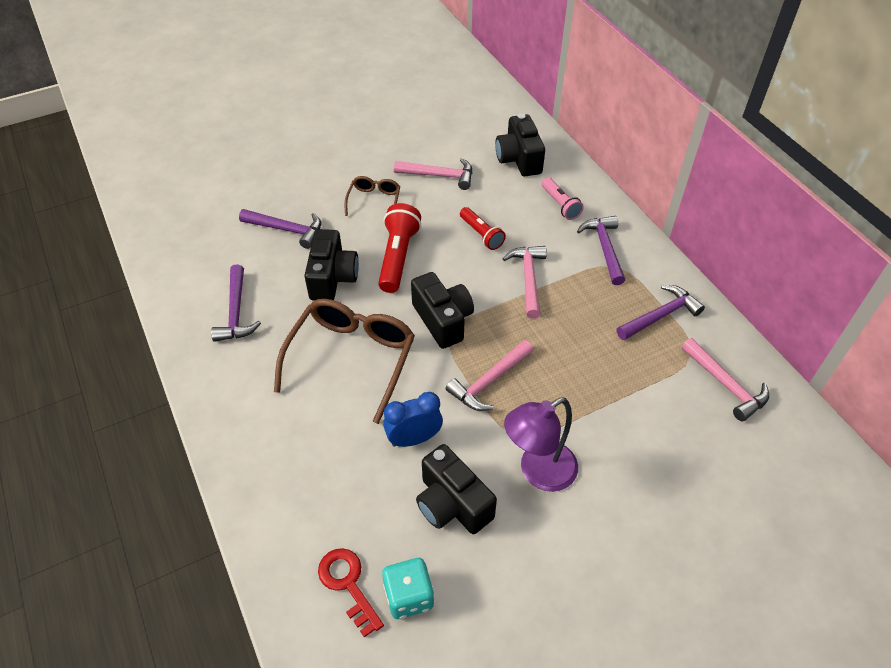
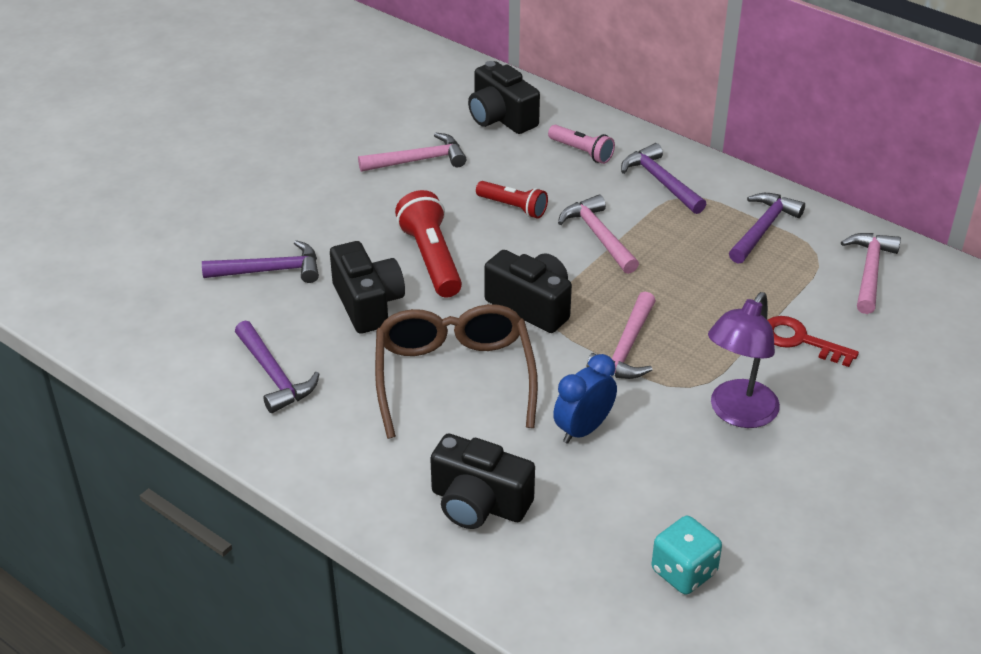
camera: 25 degrees left, 10 degrees down
(348, 584) = (611, 587): red key -> red key (800, 340)
(374, 201) = (358, 209): brown glasses -> none
(452, 504) = (668, 474): black camera -> black camera (478, 503)
(725, 385) = (869, 272): pink hammer -> pink hammer turned 105 degrees counterclockwise

